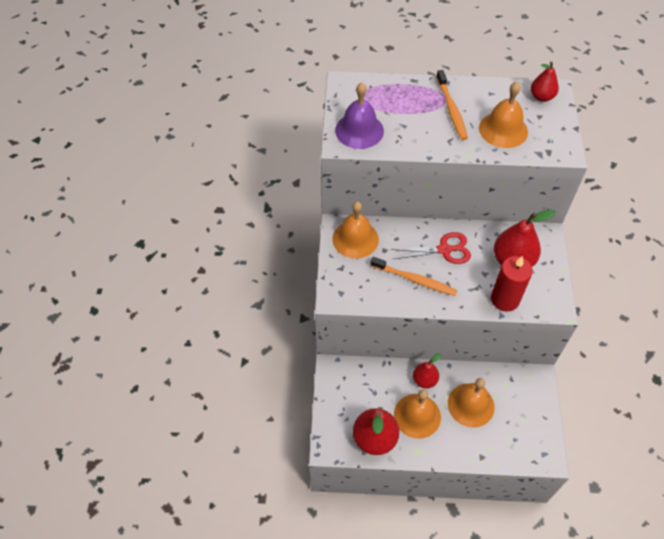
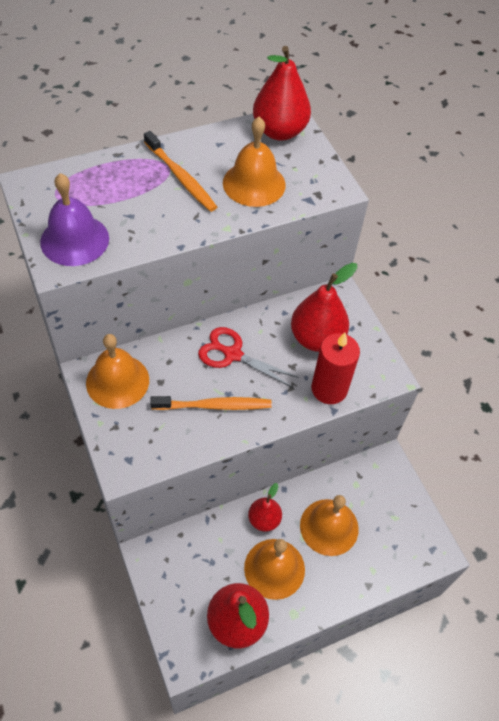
camera: 30 degrees left, 0 degrees up
(444, 250) = (233, 354): red scissors -> red scissors turned 120 degrees counterclockwise
(541, 97) = (279, 131): red pear -> red pear, size x1.67

